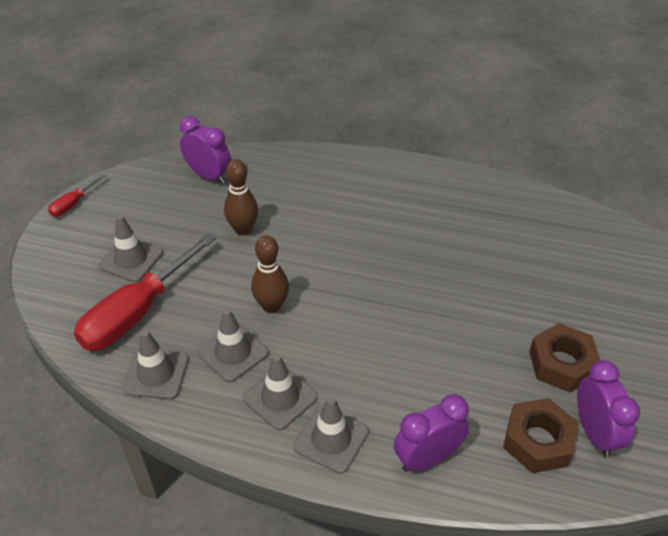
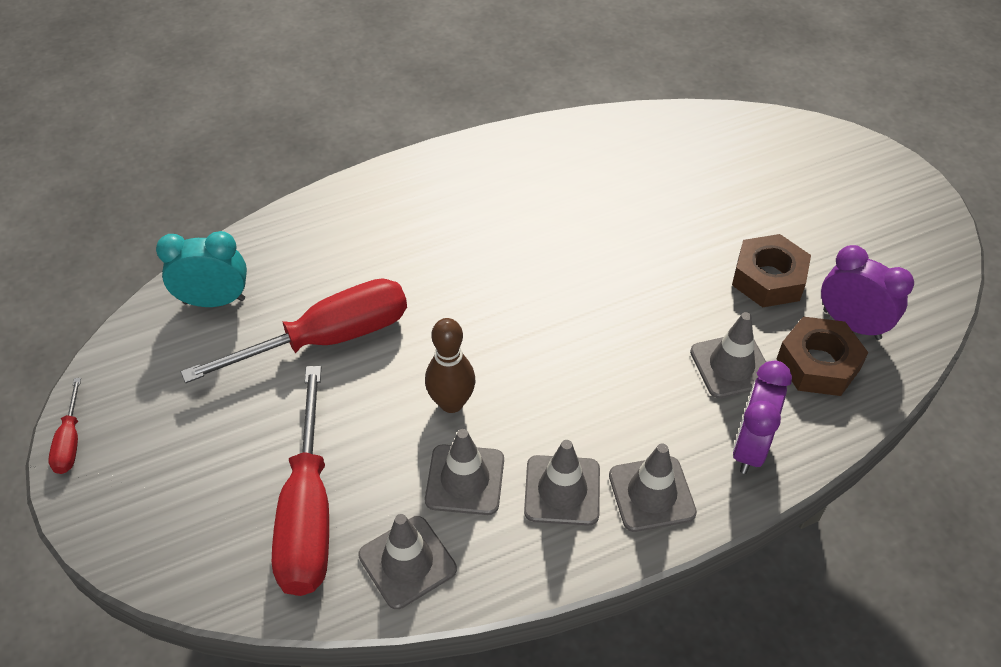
camera: 40 degrees left, 5 degrees up
(131, 259) = (229, 458): grey traffic cone -> grey traffic cone (731, 366)
(209, 176) = (214, 301): purple clock -> turquoise clock
(243, 229) = (327, 339): brown bowling pin -> red screwdriver

